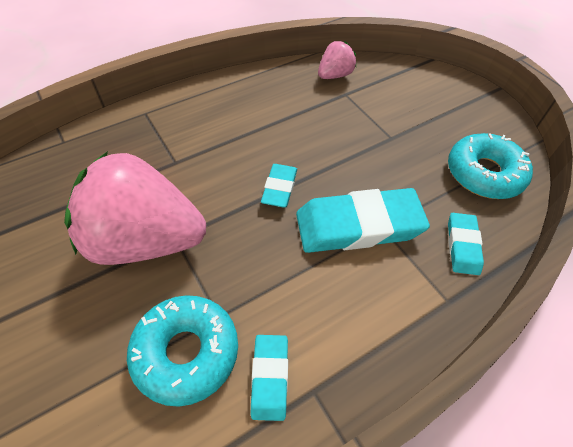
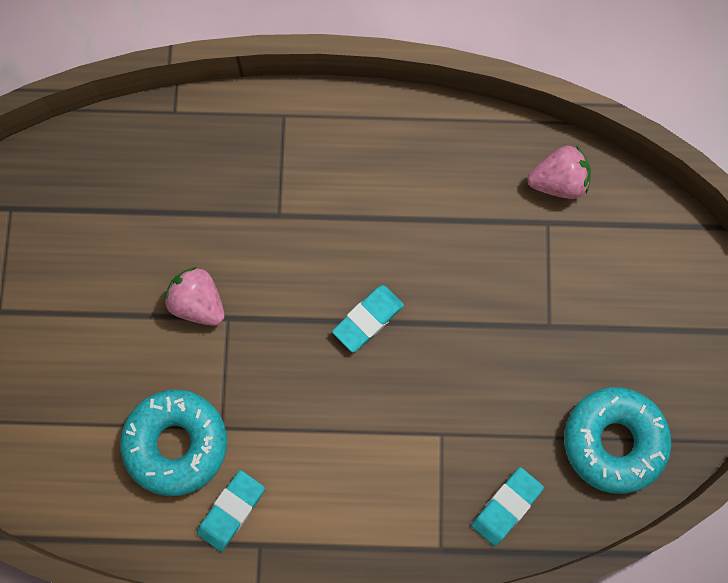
camera: 35 degrees right, 20 degrees up
(145, 240) = (198, 303): pink strawberry -> pink strawberry, size x0.46
(358, 225) = (418, 417): turquoise eraser -> none

